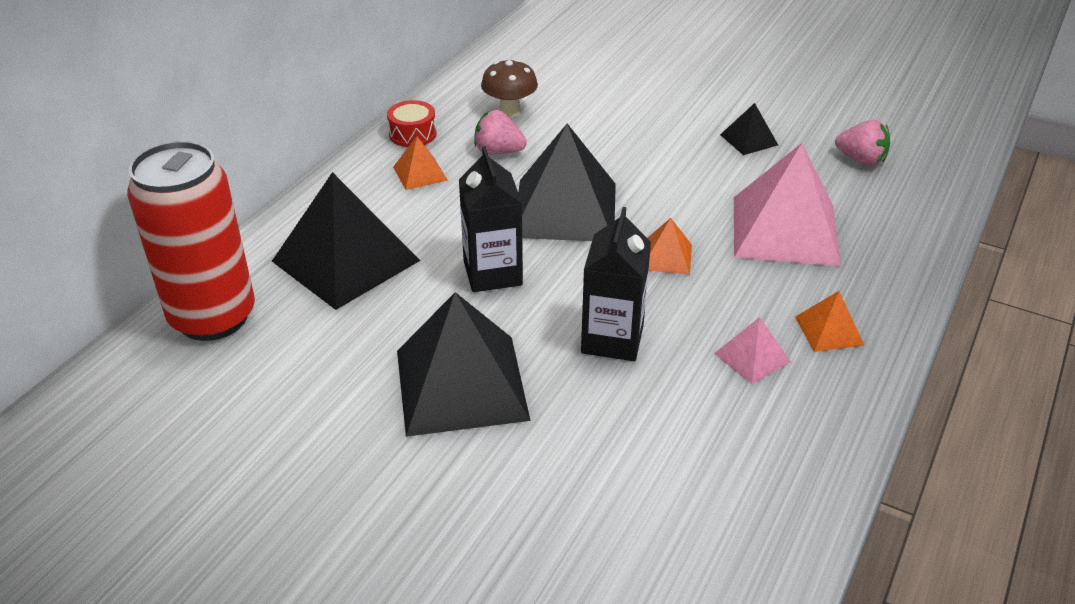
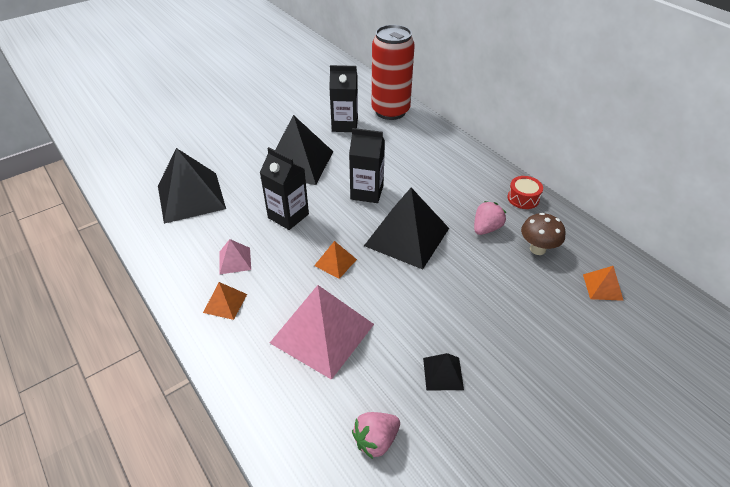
camera: 115 degrees right, 5 degrees up
(294, 366) = (345, 125): none -> black carton
(345, 260) = (408, 150): black pyramid -> black pyramid (191, 197)
(420, 173) = (476, 191): orange pyramid -> orange pyramid (602, 287)

